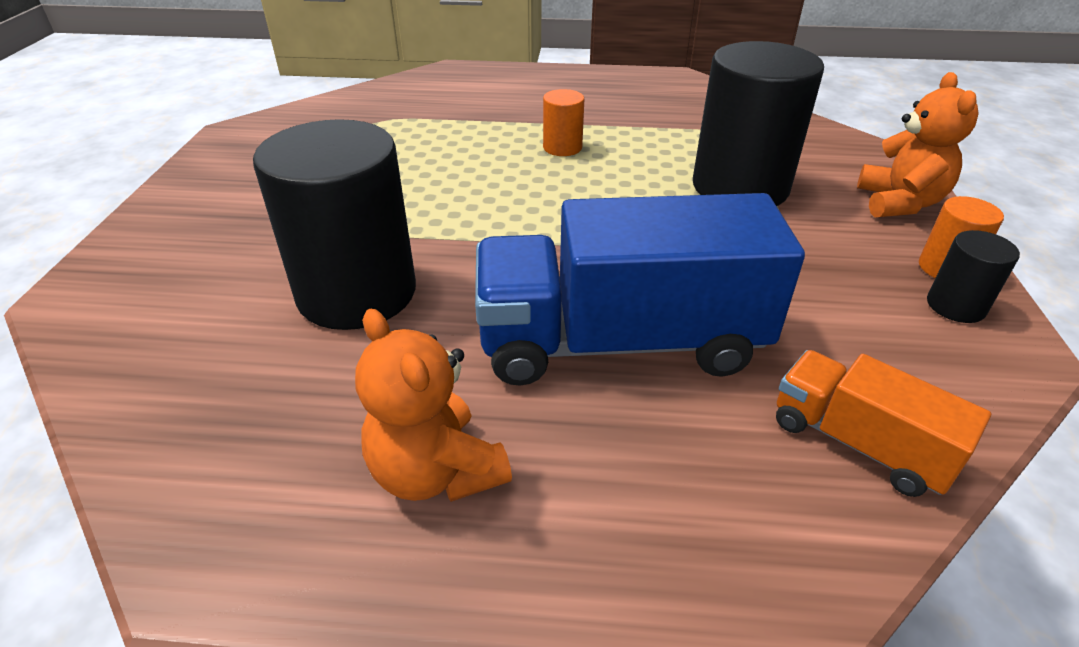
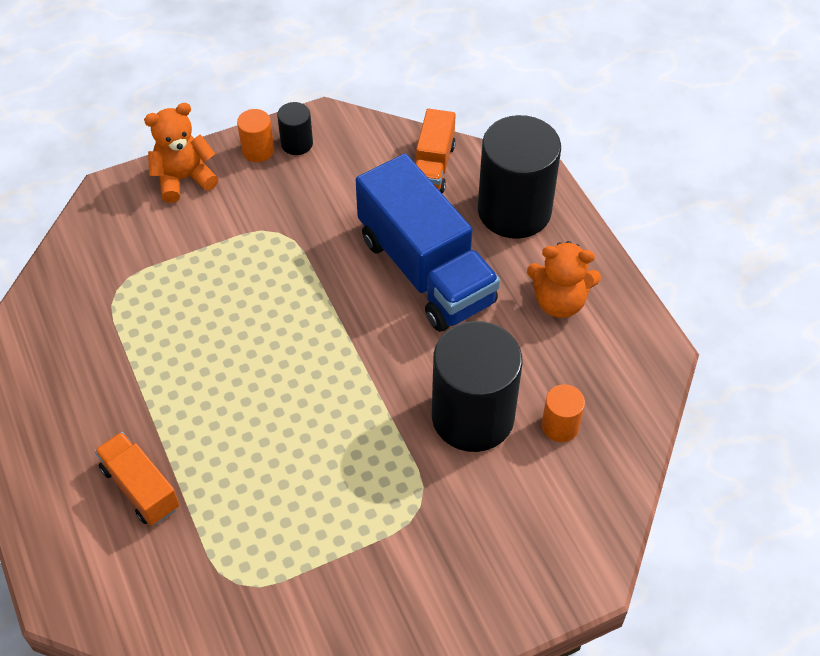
camera: 120 degrees left, 15 degrees up
(436, 471) = (559, 301): orange teddy bear -> orange teddy bear turned 75 degrees clockwise
(505, 106) = (140, 488): none -> orange truck
(562, 147) = (205, 400): orange cylinder -> orange cylinder (560, 426)
(740, 187) = (209, 266): black cylinder -> black cylinder (514, 210)

